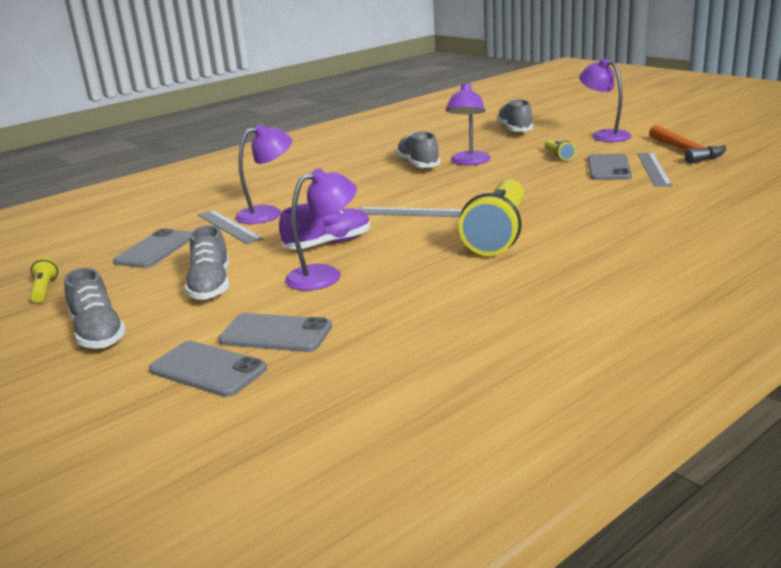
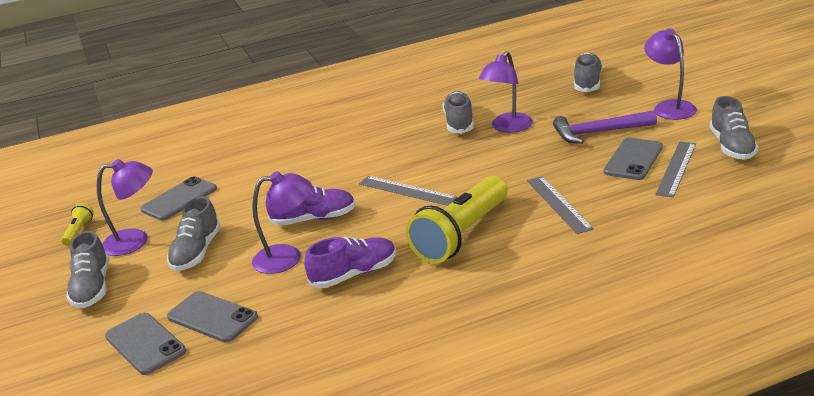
camera: 20 degrees right, 5 degrees up
(229, 226) = (249, 181): grey ruler -> grey ruler (558, 204)
(268, 213) = (290, 169): purple lamp -> purple lamp (135, 241)
(412, 277) = (354, 274): none -> purple shoe
(558, 156) = (599, 132): yellow flashlight -> purple hammer
(685, 151) = (732, 146): orange hammer -> grey shoe

